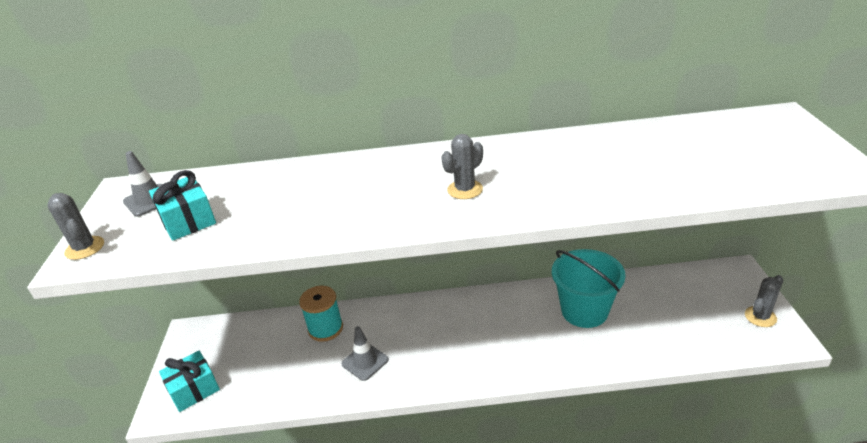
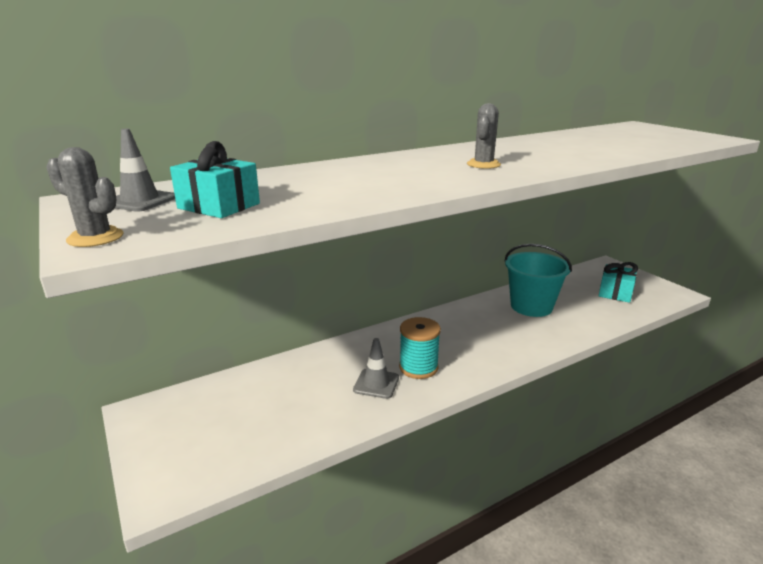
camera: 30 degrees left, 10 degrees down
(194, 389) = (190, 461): turquoise gift -> turquoise gift (615, 293)
(325, 328) = (310, 369): turquoise spool -> turquoise spool (418, 367)
(760, 317) = (648, 285): grey cactus -> none

